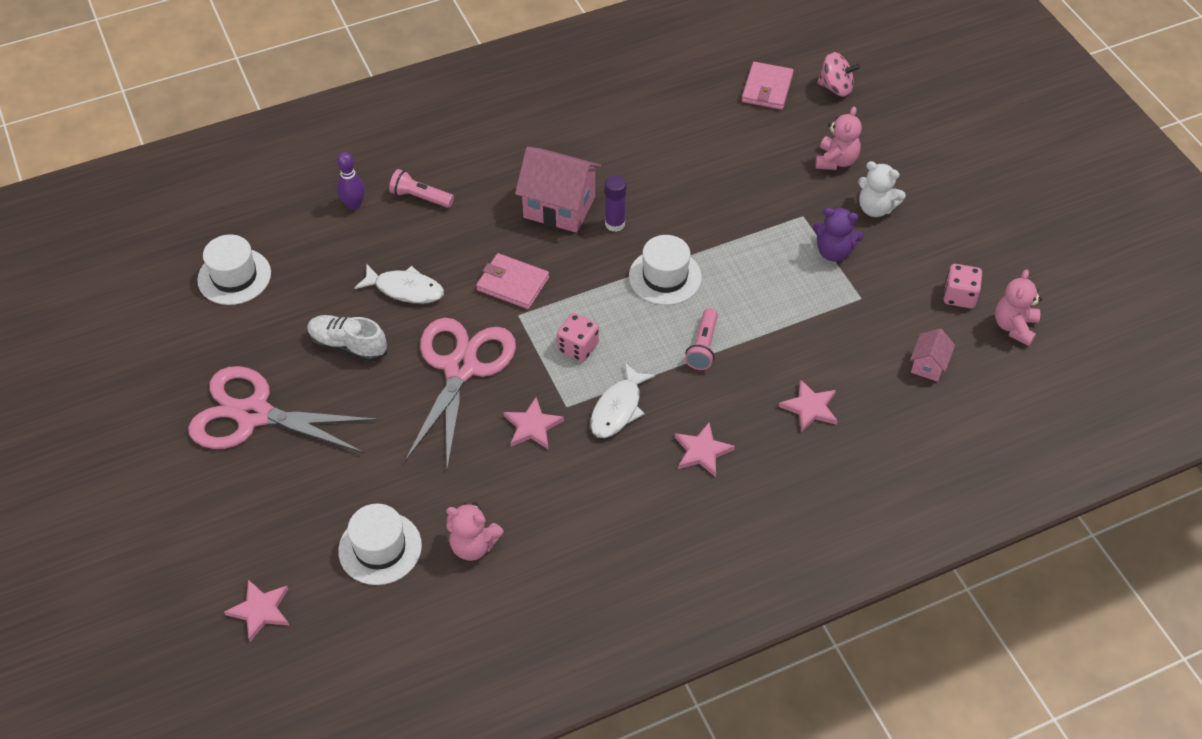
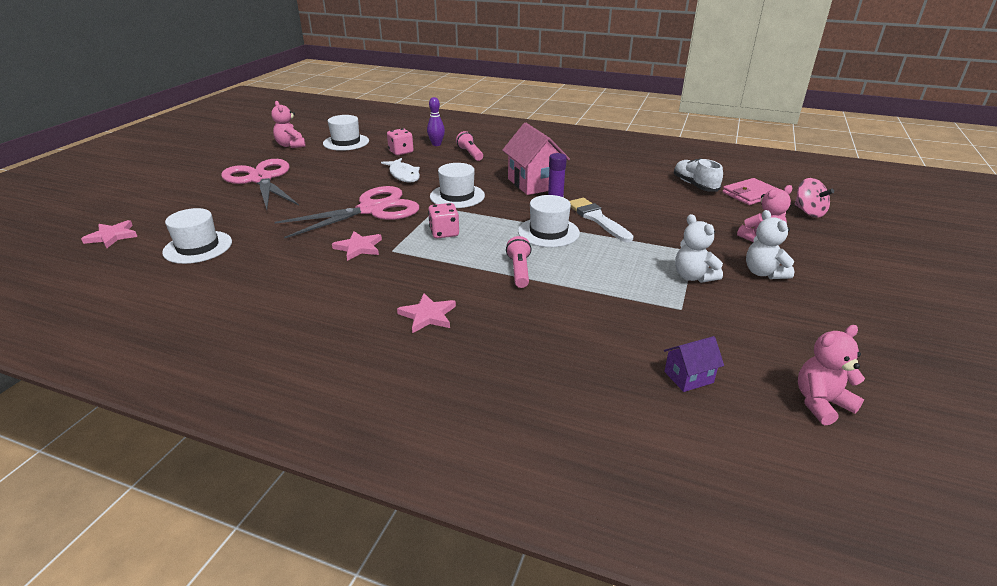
camera: 45 degrees right, 20 degrees down
(348, 345) = (342, 179): white shoe -> white shoe (695, 185)
(473, 545) = (232, 273): pink teddy bear -> pink teddy bear (291, 145)
(513, 284) = (457, 196): pink wallet -> white hat
(618, 408) = (417, 267): white fish -> none
(683, 225) = (597, 219): none -> white brush
(703, 346) = (519, 270): pink flashlight -> pink flashlight turned 120 degrees clockwise
(810, 408) = (543, 341): pink star -> none
(833, 252) = (693, 276): purple teddy bear -> white teddy bear
(928, 365) = (688, 377): pink house -> purple house
(959, 296) = (781, 353): pink dice -> pink dice (401, 152)

